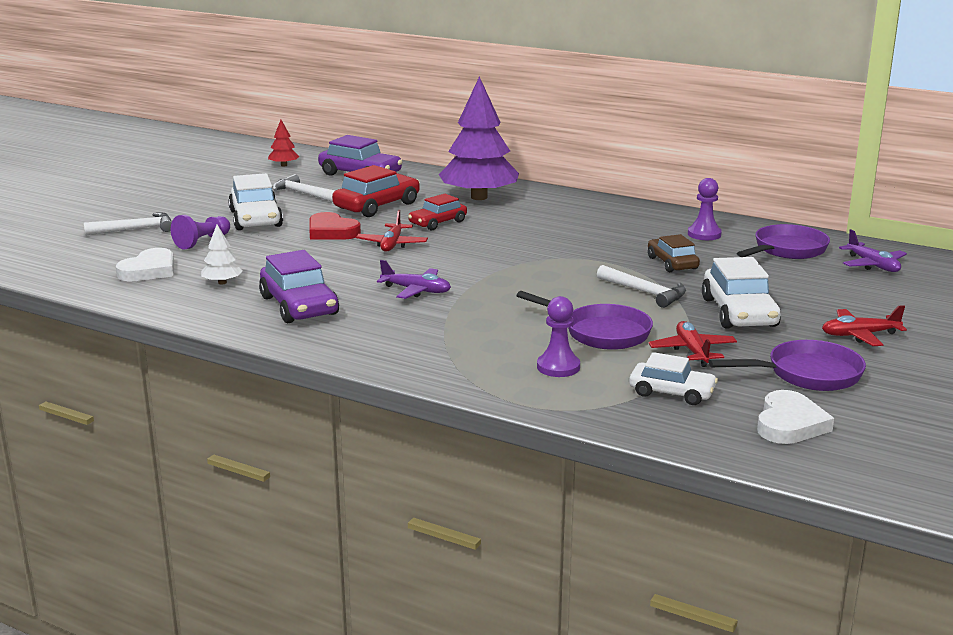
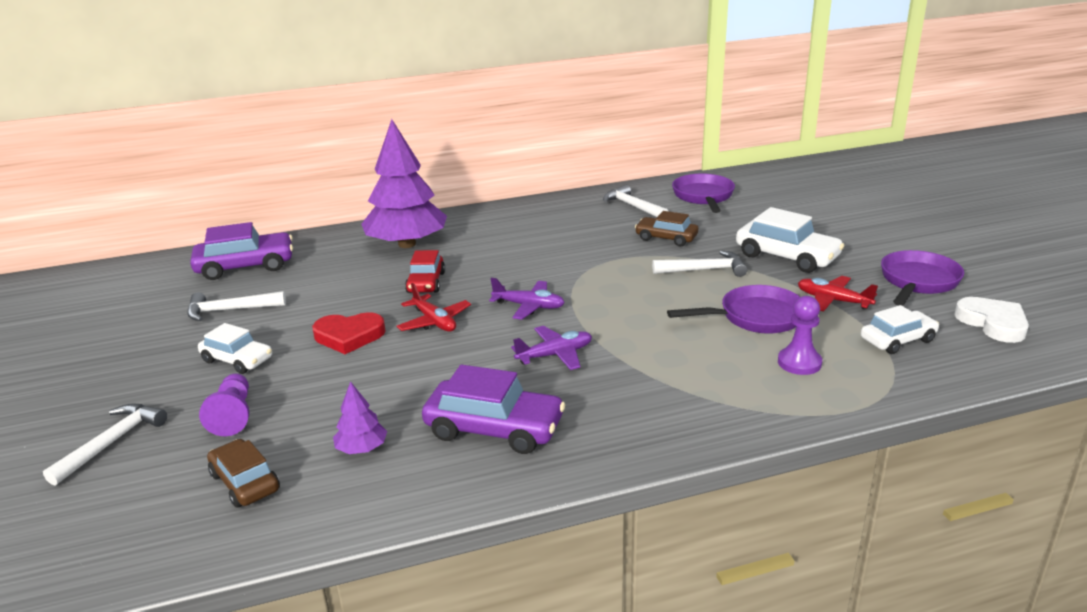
camera: 45 degrees left, 5 degrees up
(149, 270) = (245, 482): white heart -> brown car
(222, 282) = (362, 449): white tree -> purple tree
(256, 219) = (237, 360): white car -> white car, size x0.64
(284, 165) = (137, 289): red tree -> none
(377, 206) = (334, 290): red car -> none
(704, 234) = (632, 206): purple pawn -> white hammer
(859, 335) = (873, 239): red plane -> none
(872, 265) = (768, 187): purple plane -> purple plane (529, 306)

